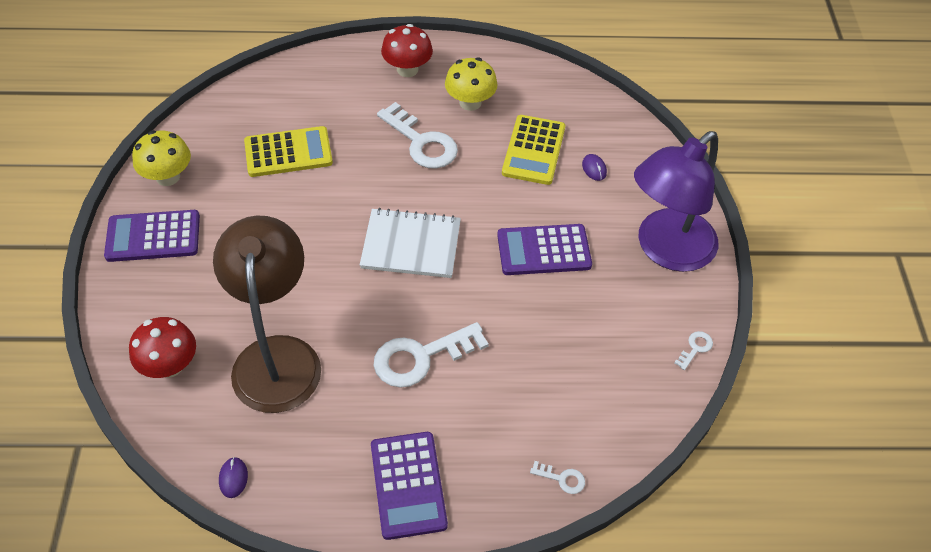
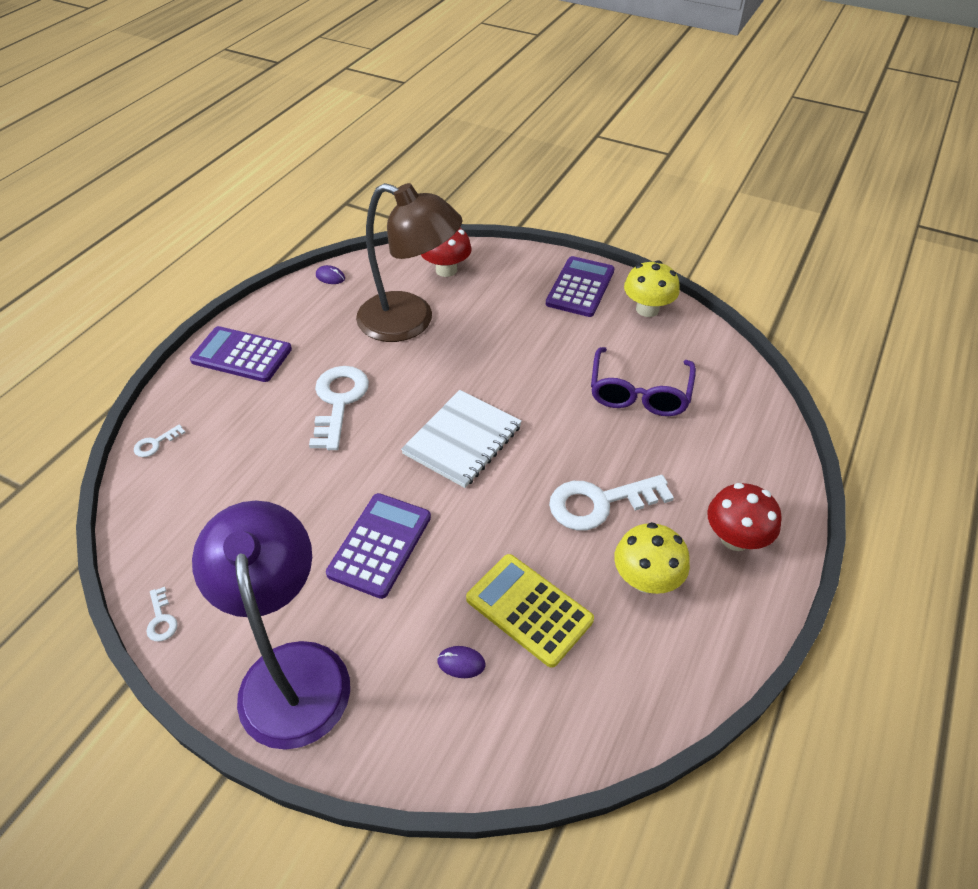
camera: 120 degrees right, 5 degrees down
(288, 152) = (639, 392): yellow calculator -> purple glasses

